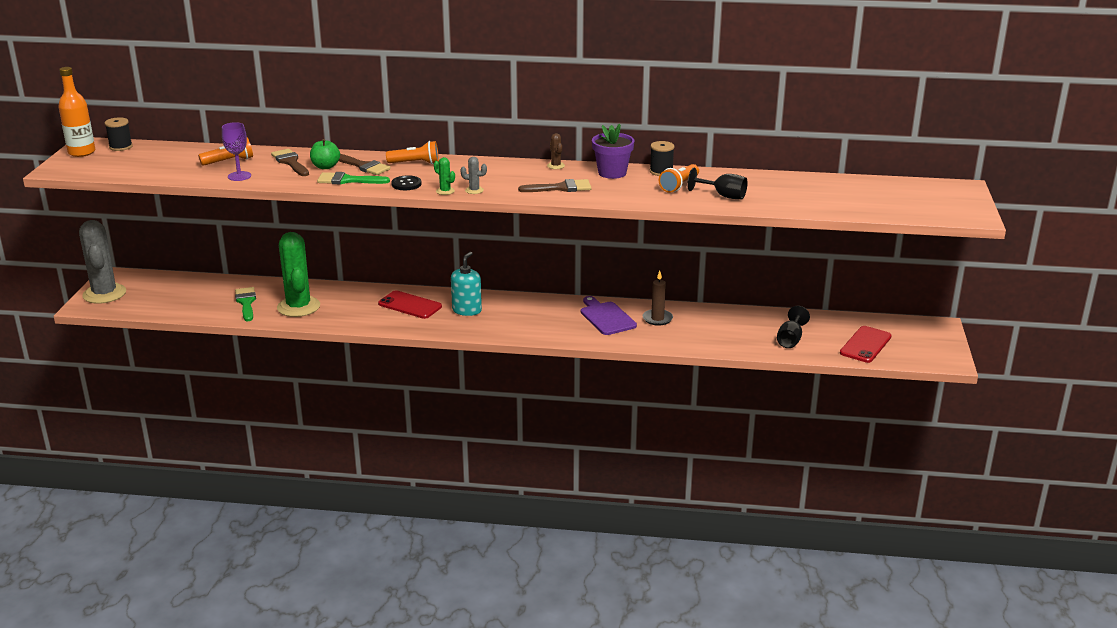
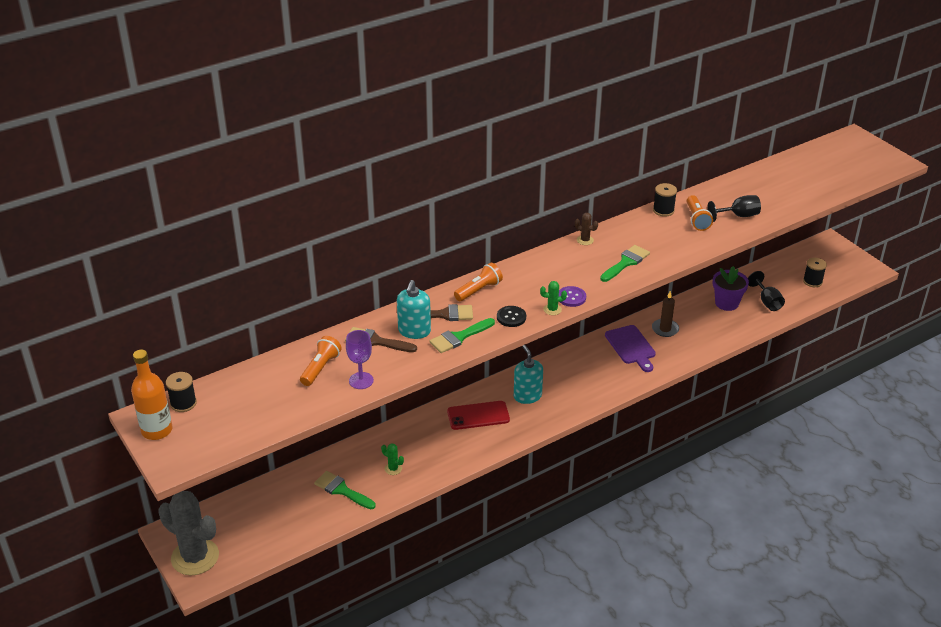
camera: 40 degrees left, 10 degrees up
(298, 307) = (393, 469): green cactus -> green cactus, size x0.40
(325, 167) = (414, 331): green apple -> turquoise soap dispenser
(474, 190) = (571, 297): grey cactus -> purple button
(560, 188) = (626, 262): brown brush -> green brush
(606, 317) = (631, 347): purple cutting board -> purple cutting board turned 135 degrees counterclockwise
(612, 173) = (634, 228): purple flower pot -> purple flower pot (726, 303)
(865, 345) = (812, 281): red phone -> black spool

